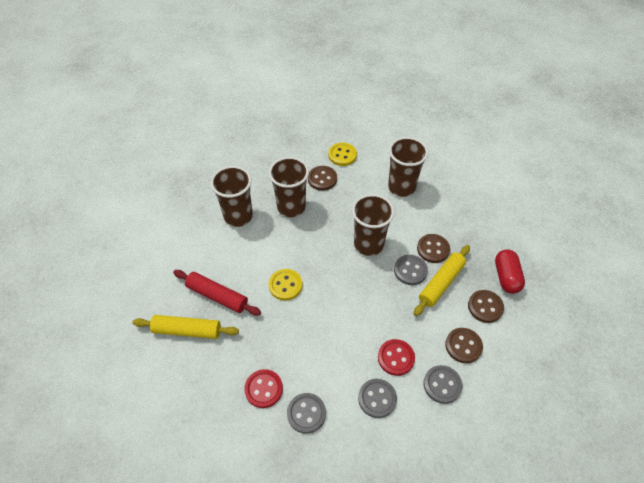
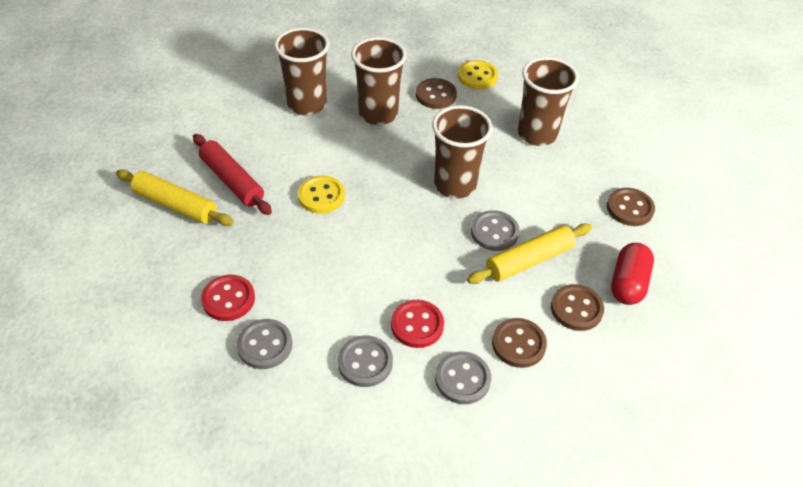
camera: 20 degrees right, 5 degrees down
(433, 249) = (540, 217): brown button -> brown button (629, 208)

